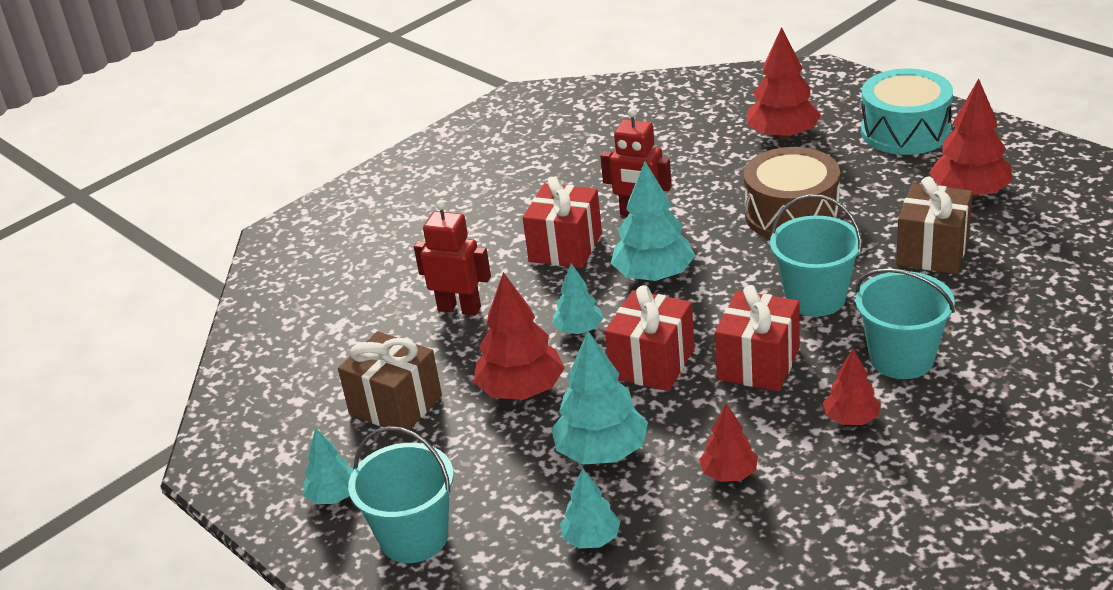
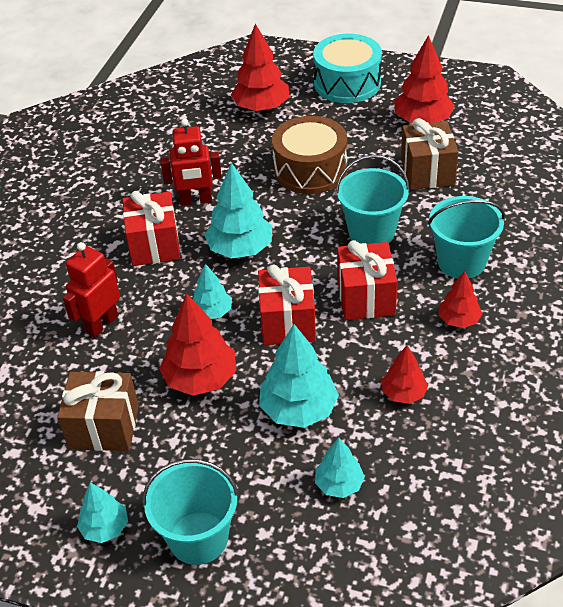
camera: 30 degrees left, 10 degrees up
(459, 308) = (101, 324): red robot -> red robot turned 45 degrees counterclockwise

